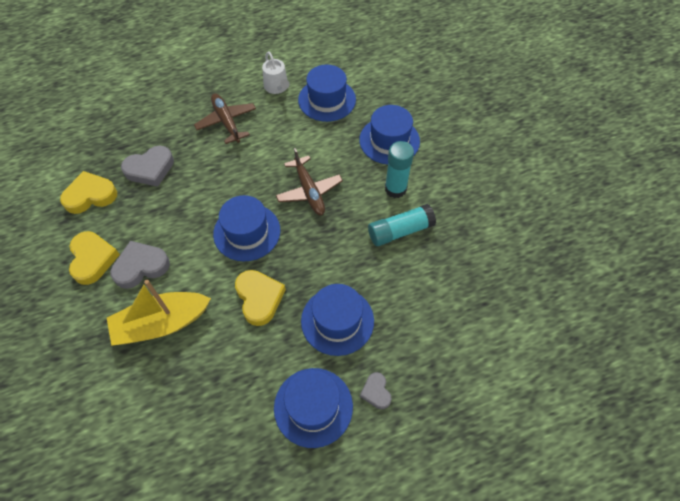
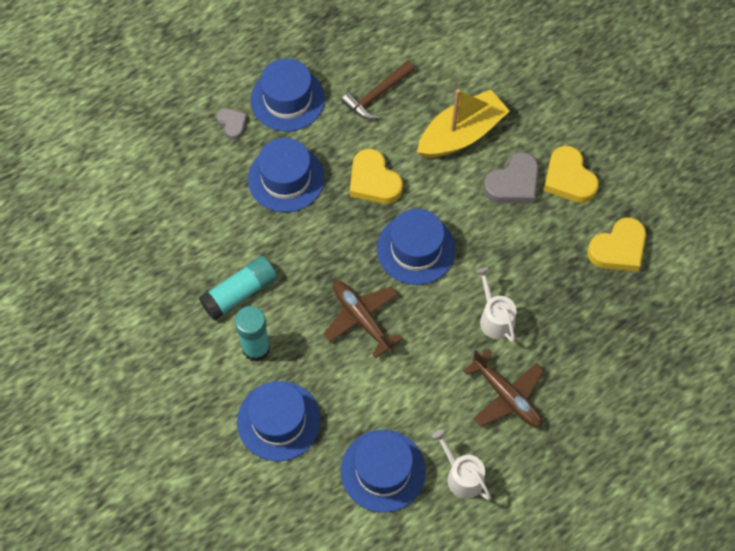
camera: 165 degrees right, 5 degrees up
(150, 169) = (568, 301): grey heart -> none
(210, 169) = (495, 318): none -> white watering can
(222, 387) = (377, 95): none -> brown hammer

